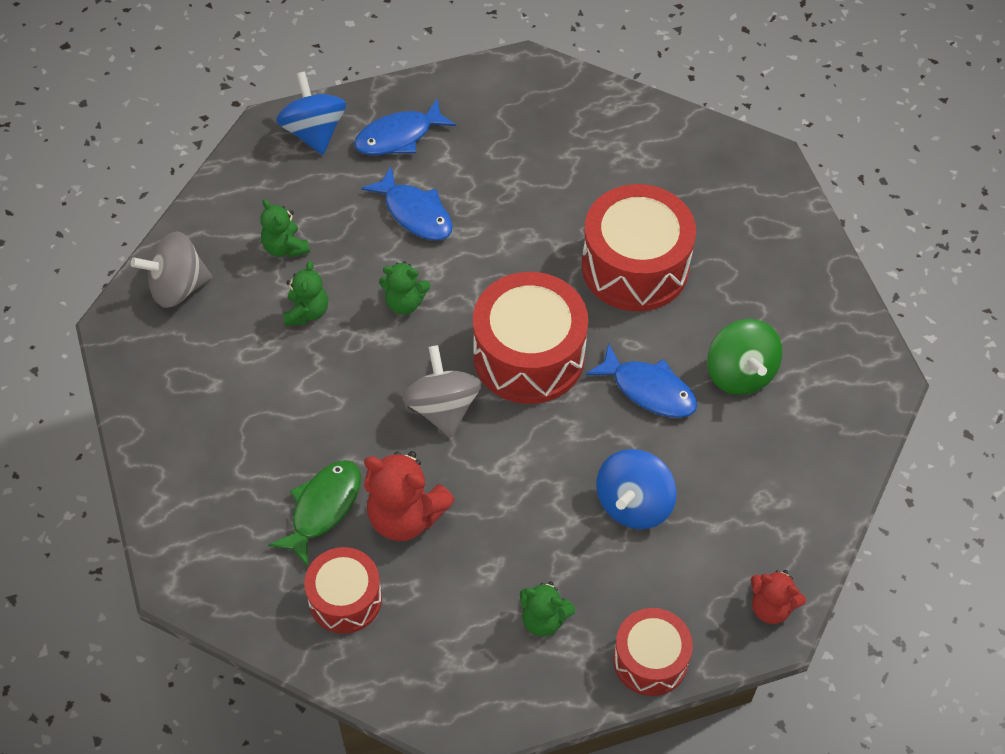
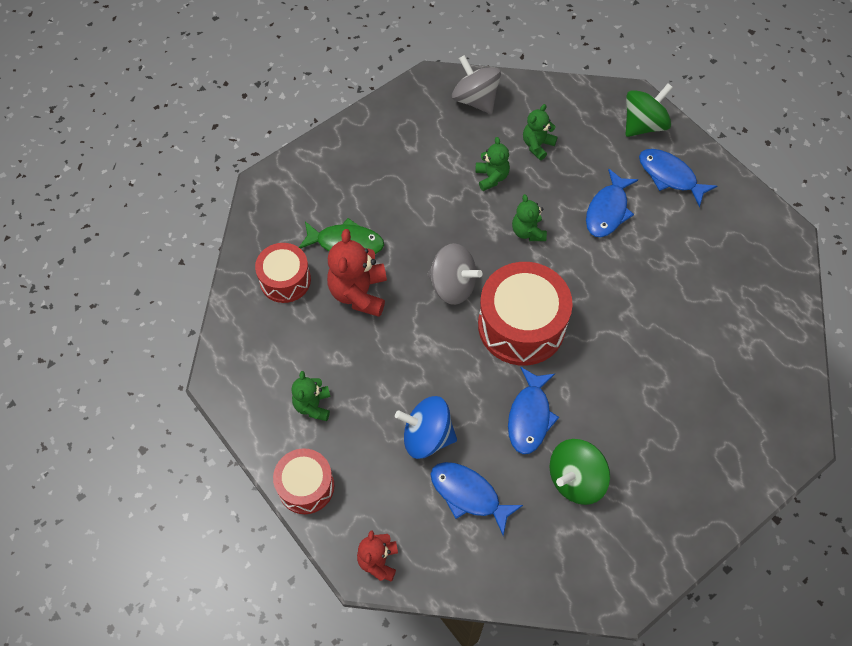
camera: 70 degrees right, 5 degrees up
(307, 312) = (491, 177): green teddy bear -> green teddy bear turned 90 degrees counterclockwise
(314, 132) = (643, 125): blue spinning top -> green spinning top
(443, 408) = (453, 286): grey spinning top -> grey spinning top turned 60 degrees clockwise
(635, 266) = (637, 372): red drum -> none
(722, 485) = (468, 494): none -> blue fish

